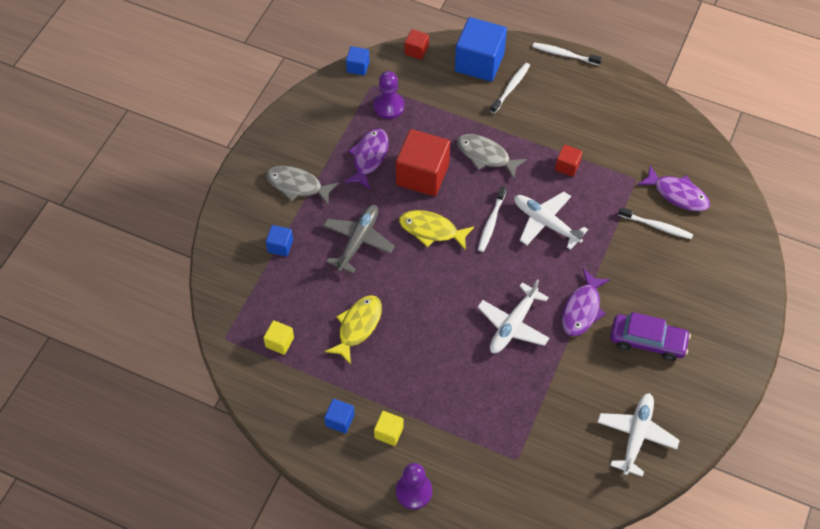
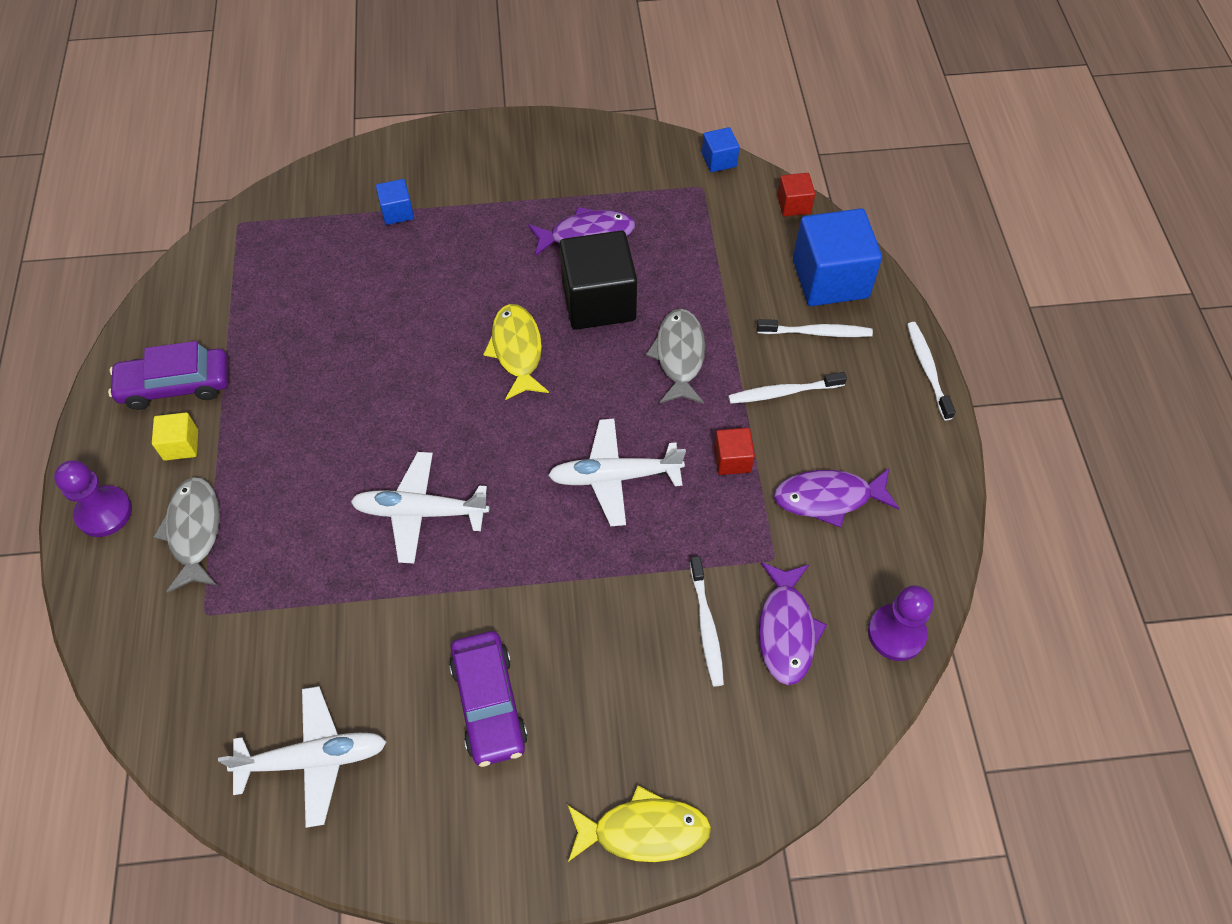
camera: 60 degrees right, 0 degrees up
(279, 342) = (259, 275): yellow cube -> none
(297, 185) = (495, 187): grey fish -> grey fish (194, 531)
(340, 420) = (176, 385): blue cube -> purple car
(358, 241) = (451, 282): grey plane -> none
(358, 326) = (323, 341): yellow fish -> yellow fish (644, 831)
(389, 106) = (681, 218): purple pawn -> purple pawn (896, 633)
(422, 175) = (598, 301): red cube -> black cube
(491, 222) = (573, 411): white toothbrush -> white toothbrush (783, 392)
(546, 223) = (615, 477): white plane -> white plane turned 105 degrees counterclockwise
(582, 309) = (495, 588): purple fish -> purple fish (828, 498)

